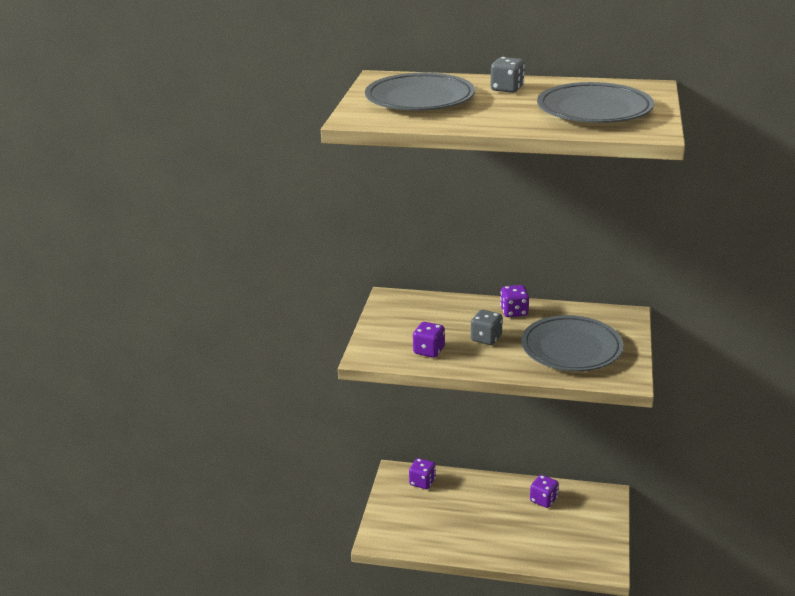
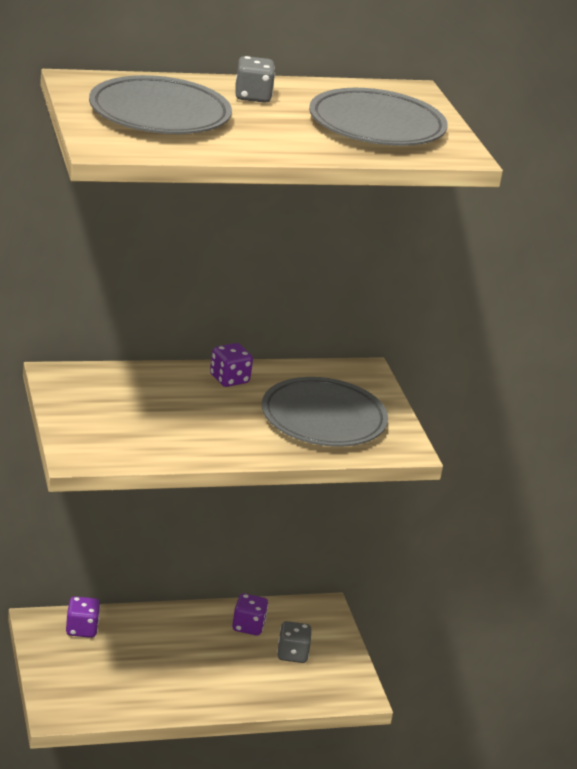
camera: 30 degrees left, 0 degrees up
(429, 351) = (154, 441): purple dice -> none
(486, 338) = (215, 417): grey dice -> grey dice (292, 654)

